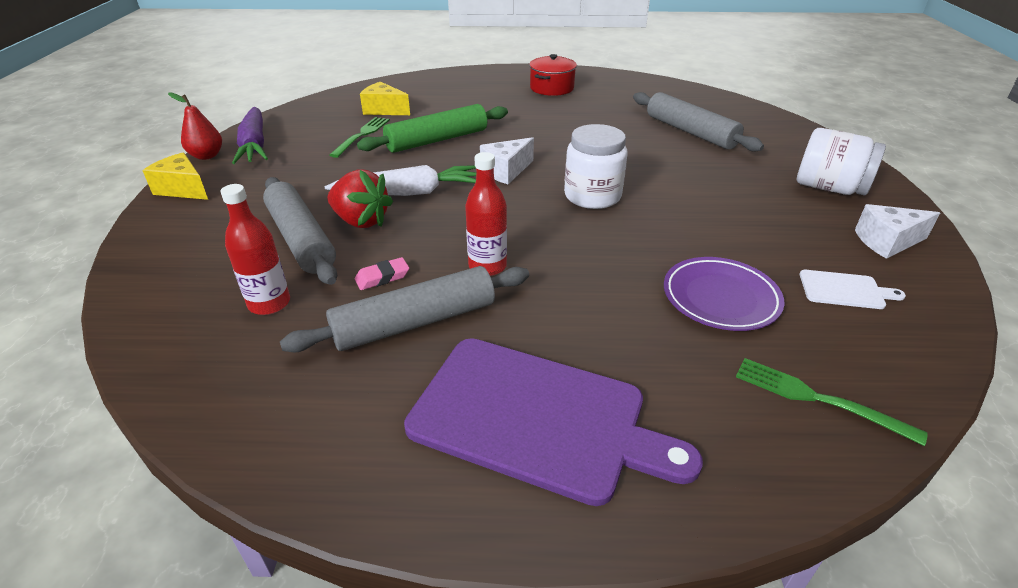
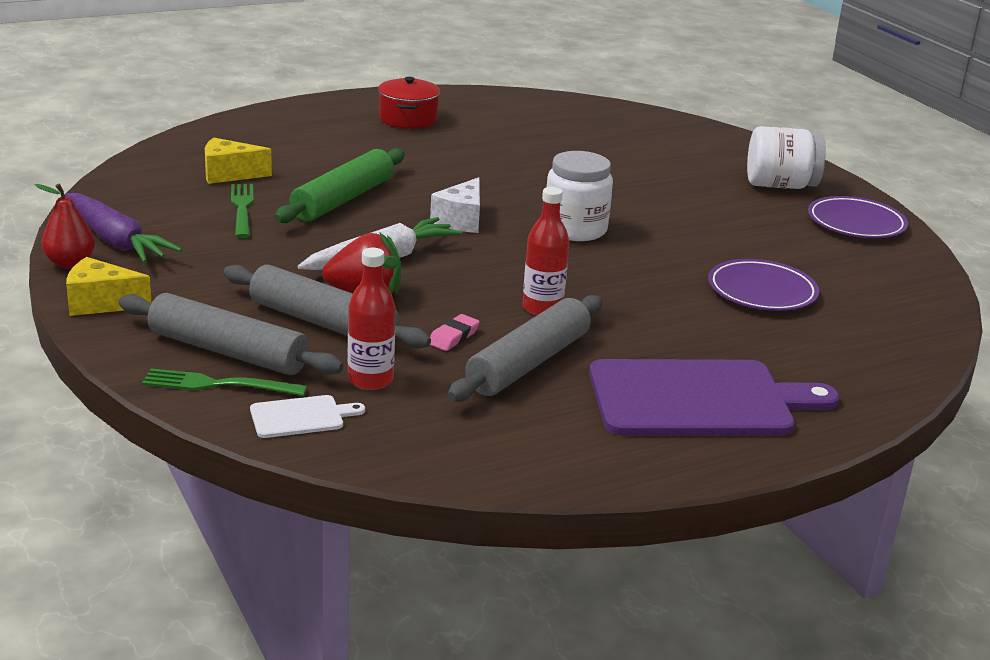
camera: 30 degrees left, 10 degrees down
(690, 132) = (610, 149): grey rolling pin -> grey rolling pin (228, 351)
(816, 399) = (879, 341): green fork -> green fork (217, 384)
(844, 290) = (849, 266): white cutting board -> white cutting board (300, 417)
(887, 242) = (856, 223): white cheese -> purple plate

